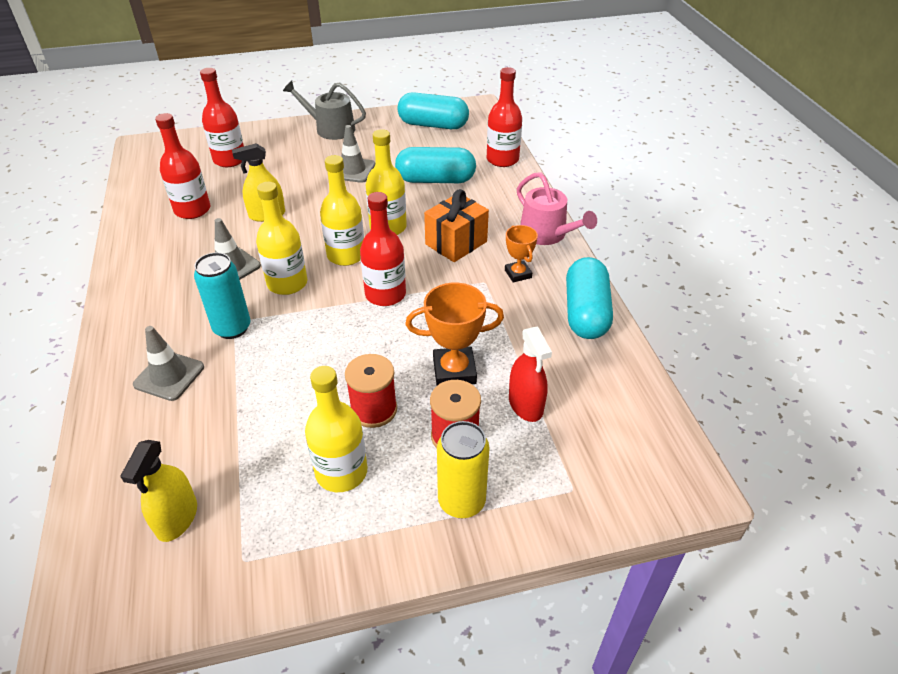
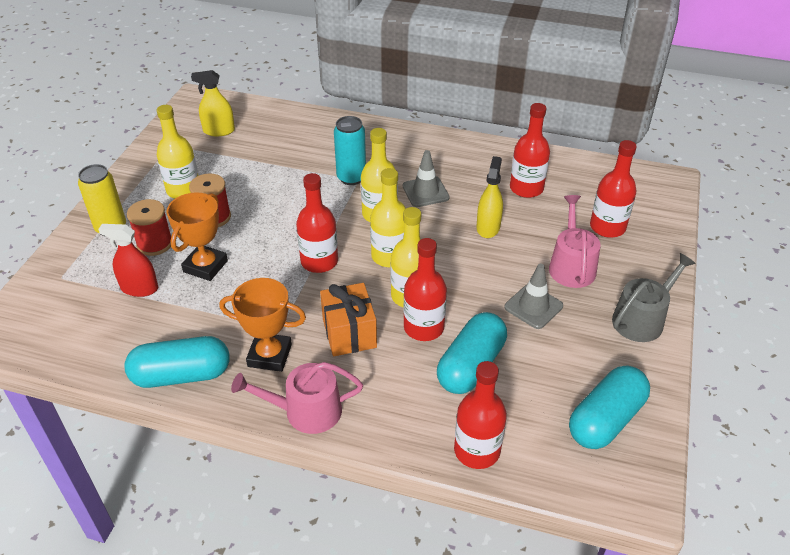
camera: 120 degrees right, 0 degrees up
(169, 376) = (329, 145): grey traffic cone -> none
(177, 518) = (219, 131): yellow spray bottle -> yellow spray bottle turned 45 degrees counterclockwise
(291, 165) = (571, 265): none -> pink watering can
(417, 210) = (424, 327): none -> red bottle
(518, 274) = (269, 355): orange trophy -> orange trophy, size x1.64
(585, 313) = (181, 375): turquoise capsule -> turquoise capsule turned 45 degrees counterclockwise

